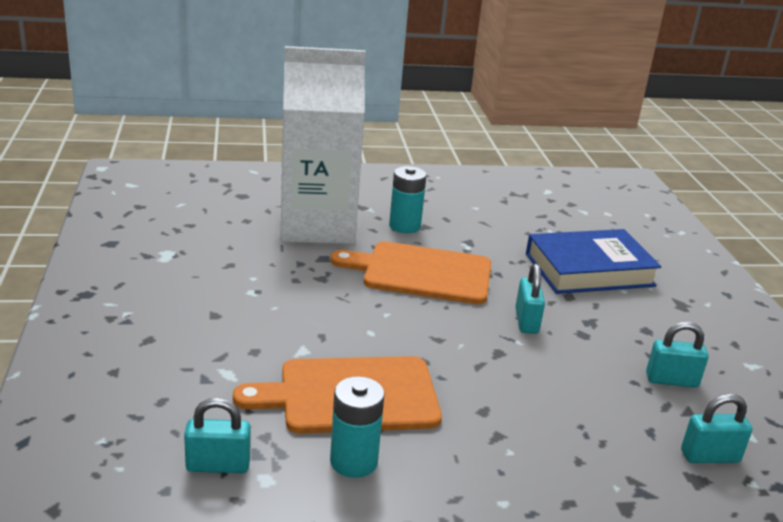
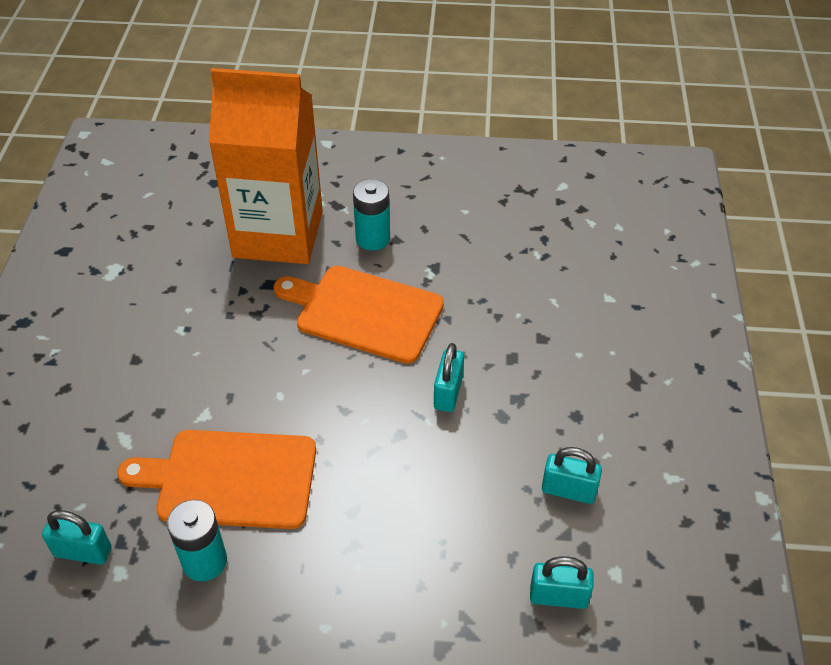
camera: 15 degrees right, 20 degrees up
(317, 226) = (278, 234): white carton -> orange carton
(589, 270) = (553, 319): blue book -> none

